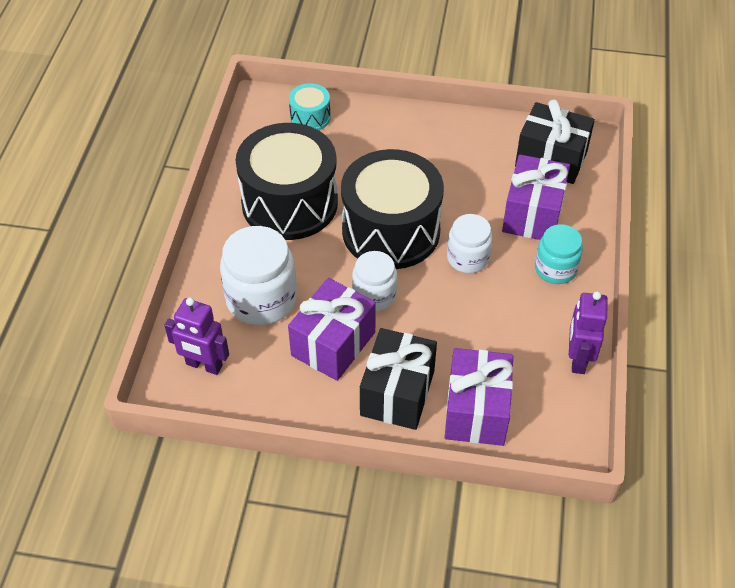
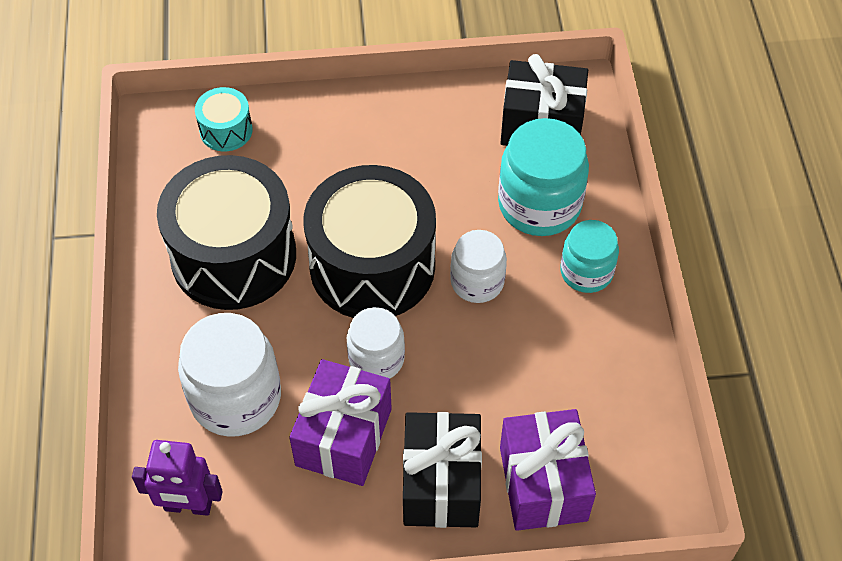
camera: 15 degrees left, 5 degrees up
(532, 214) = (539, 204): purple gift -> turquoise jar
(578, 359) = (644, 385): purple robot -> none

